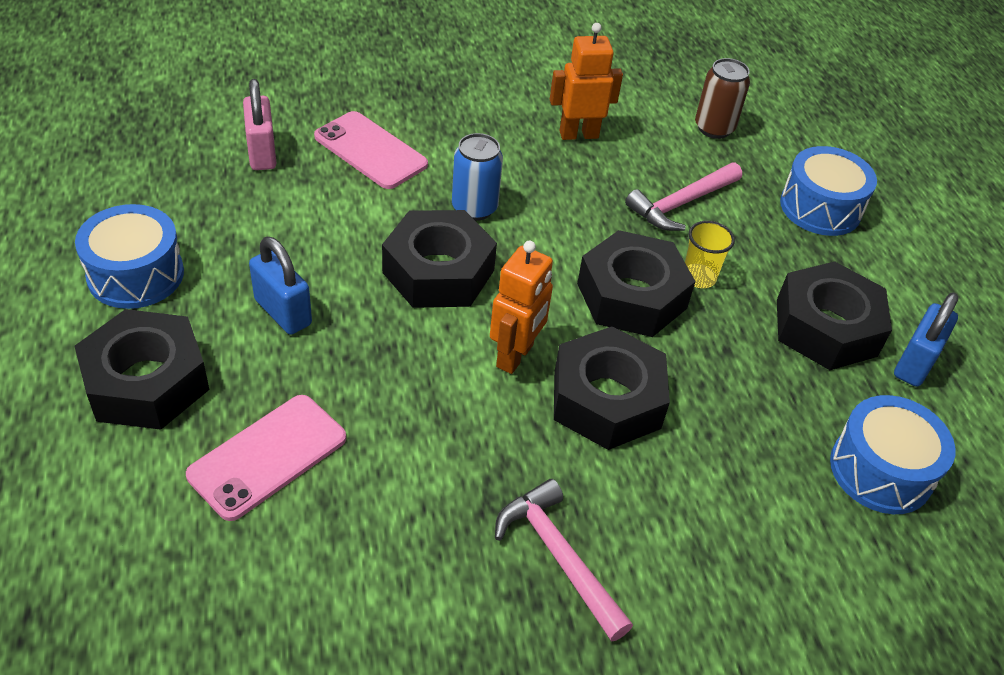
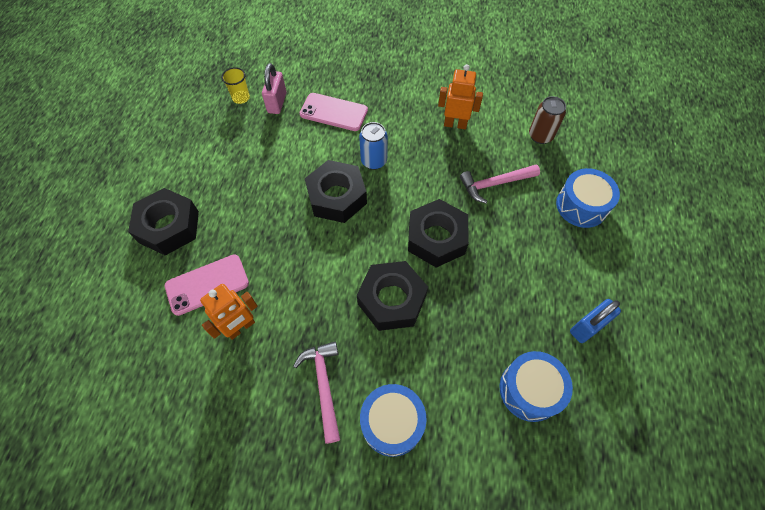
camera: 25 degrees right, 15 degrees up
(135, 274) = (187, 163): blue drum -> blue drum (392, 423)
(283, 312) = (248, 203): blue padlock -> none
(370, 151) = (333, 112): pink phone -> pink phone turned 45 degrees counterclockwise
(515, 356) = (355, 259): orange robot -> orange robot (241, 327)
(699, 277) = (481, 235): yellow cup -> yellow cup (241, 98)
(826, 328) = (543, 288): black nut -> none

